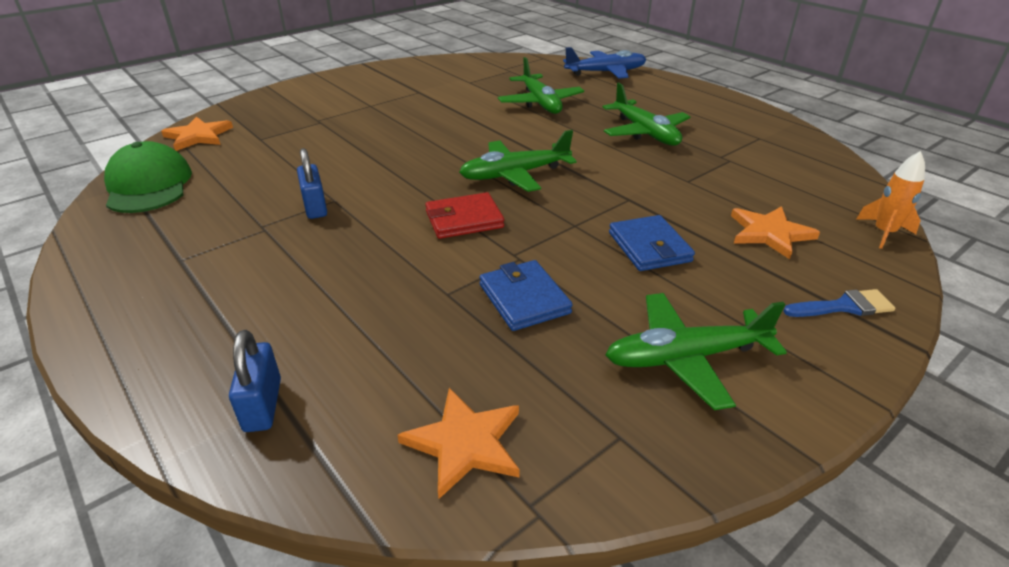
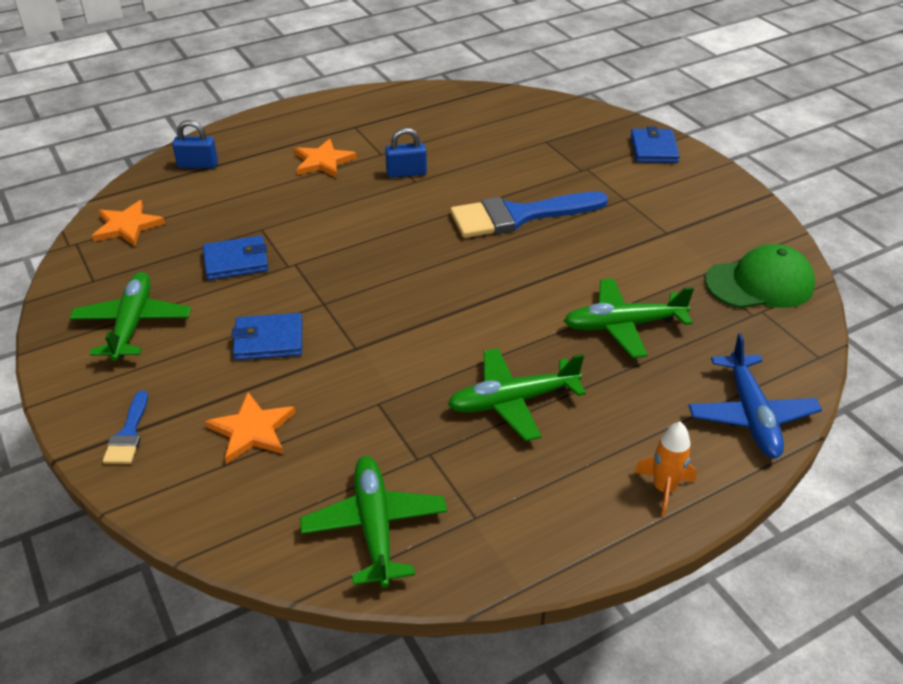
camera: 100 degrees right, 5 degrees up
(149, 185) = (466, 102): green cap -> green cap (760, 283)
(198, 136) = (556, 112): orange star -> orange star (323, 161)
(288, 96) = (653, 149): none -> blue wallet
(401, 143) = (518, 216): none -> blue brush
(464, 219) = (357, 243): red wallet -> none
(515, 174) = (430, 280): green plane -> green plane (374, 526)
(883, 233) = (209, 527): orange rocket -> orange rocket (664, 489)

